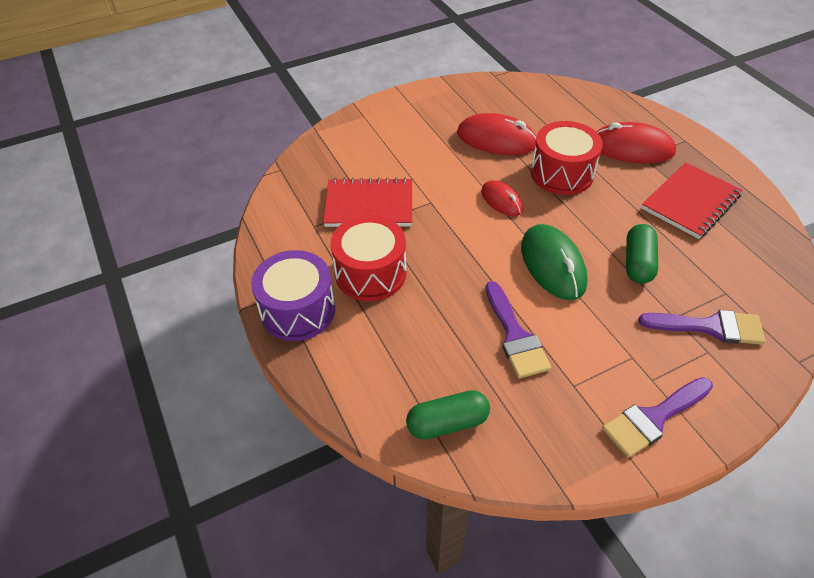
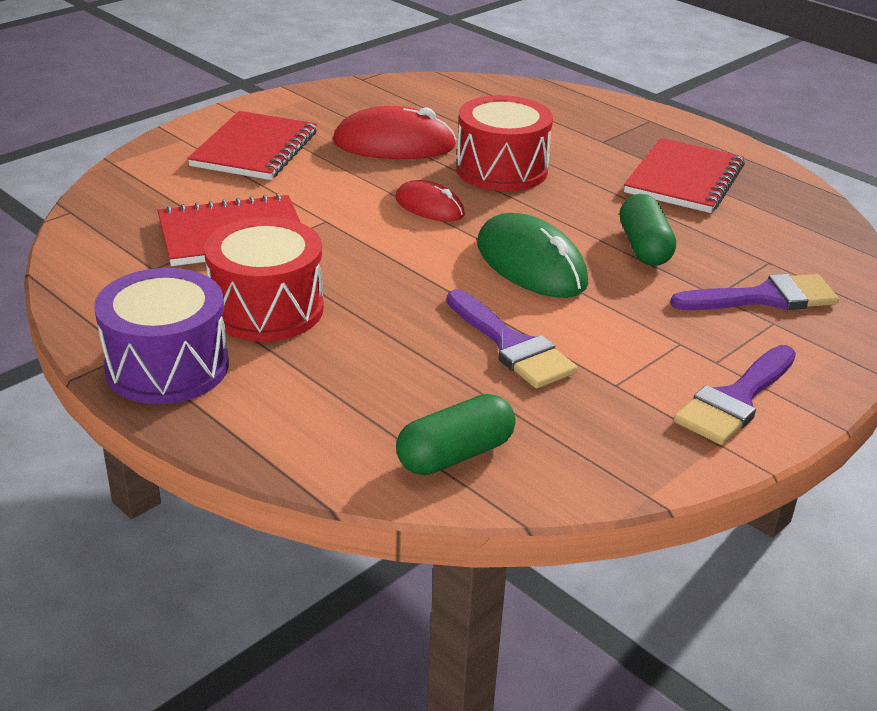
camera: 20 degrees left, 15 degrees down
(405, 131) = (255, 149): none -> red notebook
(631, 148) = (584, 135): red mouse -> none

